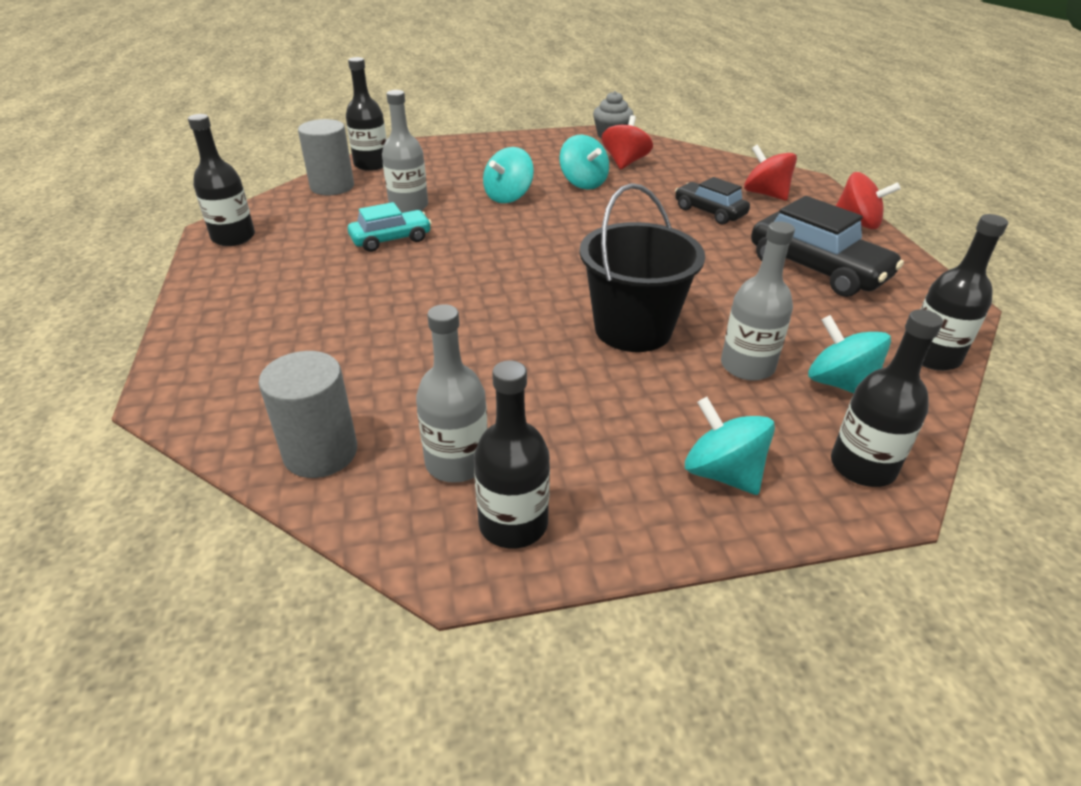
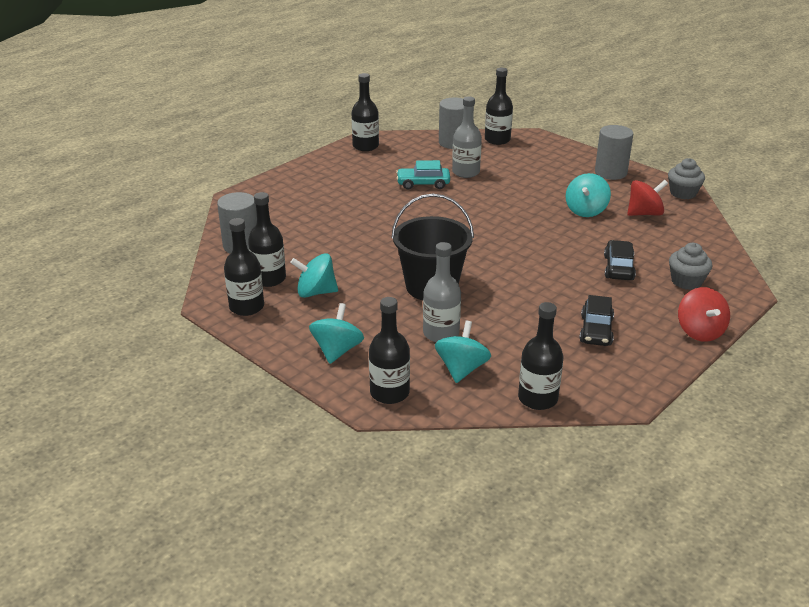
camera: 55 degrees right, 5 degrees down
(391, 239) = (423, 184): turquoise car -> turquoise car turned 150 degrees clockwise
(457, 462) = (269, 279): grey bottle -> black bottle
(508, 197) = (525, 195): turquoise spinning top -> turquoise spinning top (316, 292)
(529, 145) = (610, 172): none -> grey cylinder
(765, 194) = (686, 281): red spinning top -> grey cupcake
(817, 269) = (596, 330): black car -> black car, size x0.60

